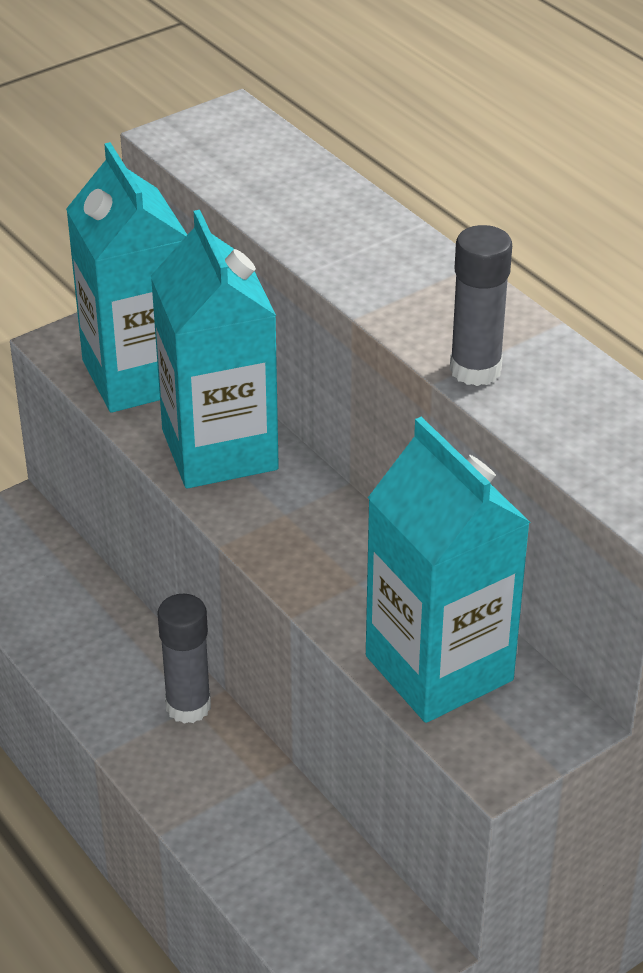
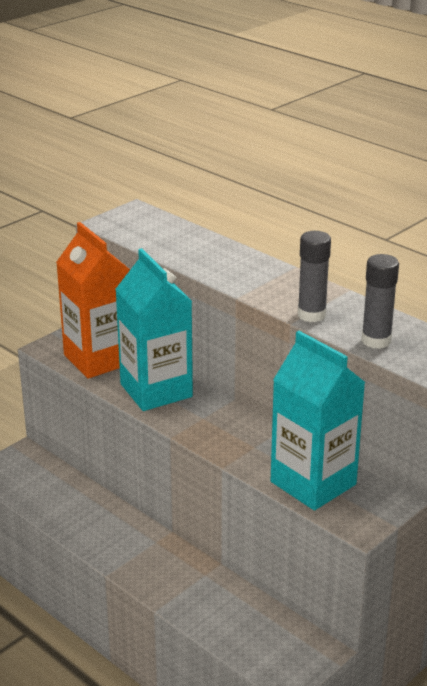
camera: 10 degrees left, 10 degrees down
(139, 376) = (99, 359): turquoise carton -> orange carton
(188, 706) = (153, 542): grey glue stick -> grey glue stick (376, 340)

